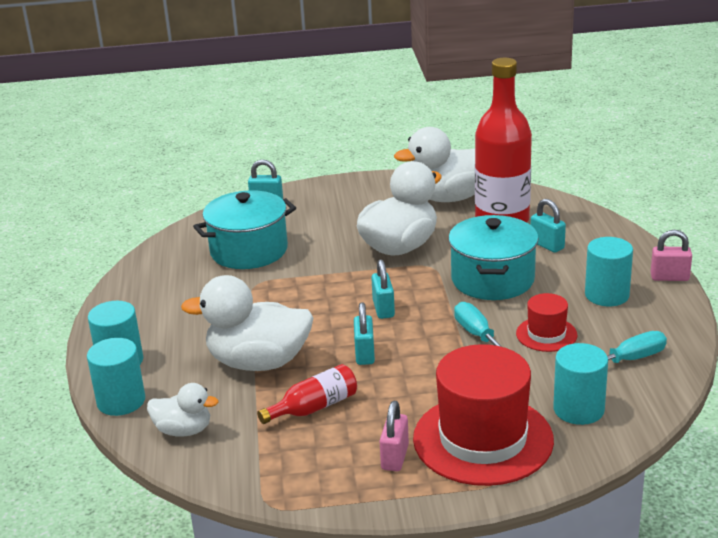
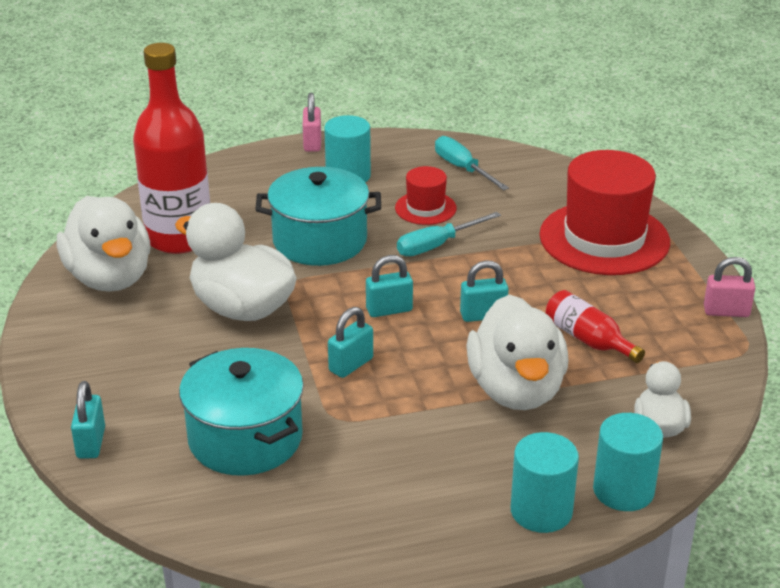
camera: 100 degrees left, 5 degrees up
(395, 457) = (648, 284): pink padlock -> pink padlock (726, 311)
(547, 245) = (243, 208): turquoise padlock -> turquoise padlock (351, 365)
(578, 409) = (544, 192): turquoise cylinder -> none

